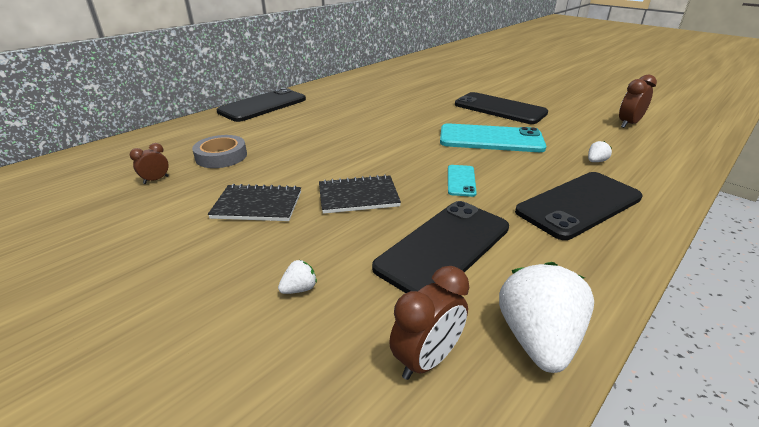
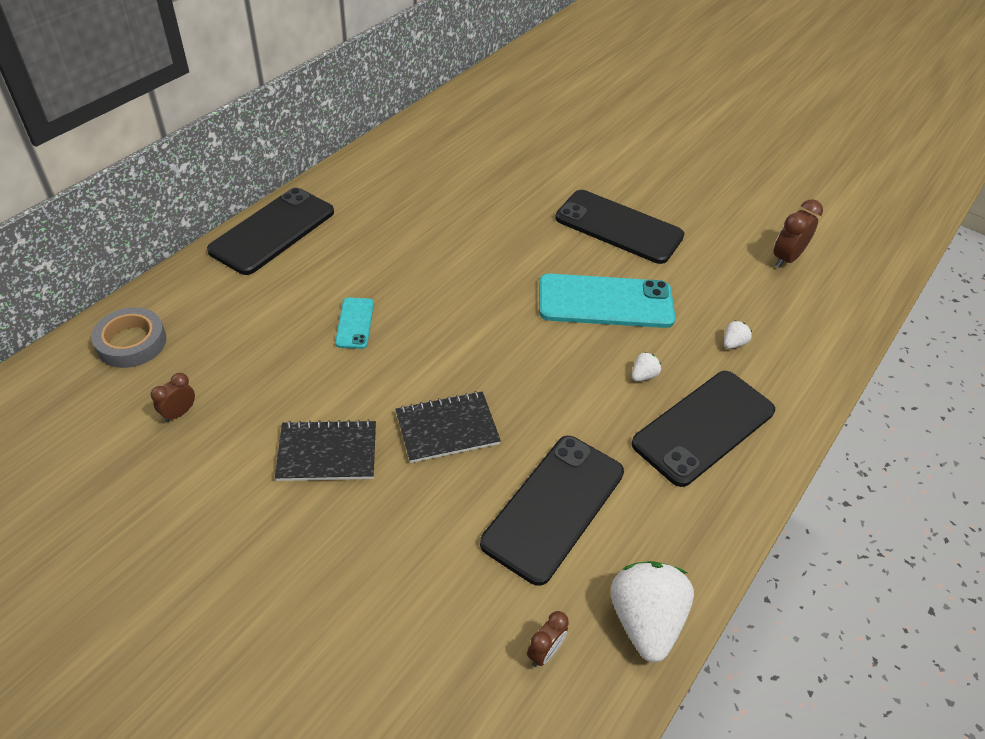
camera: 10 degrees left, 15 degrees up
(221, 156) = (250, 358): grey tape -> grey tape (131, 342)
(299, 289) = (408, 579): white strawberry -> white strawberry (643, 375)
(427, 359) = (544, 652): brown clock -> brown clock, size x0.62
(461, 181) = (569, 391): turquoise phone -> turquoise phone (355, 323)

